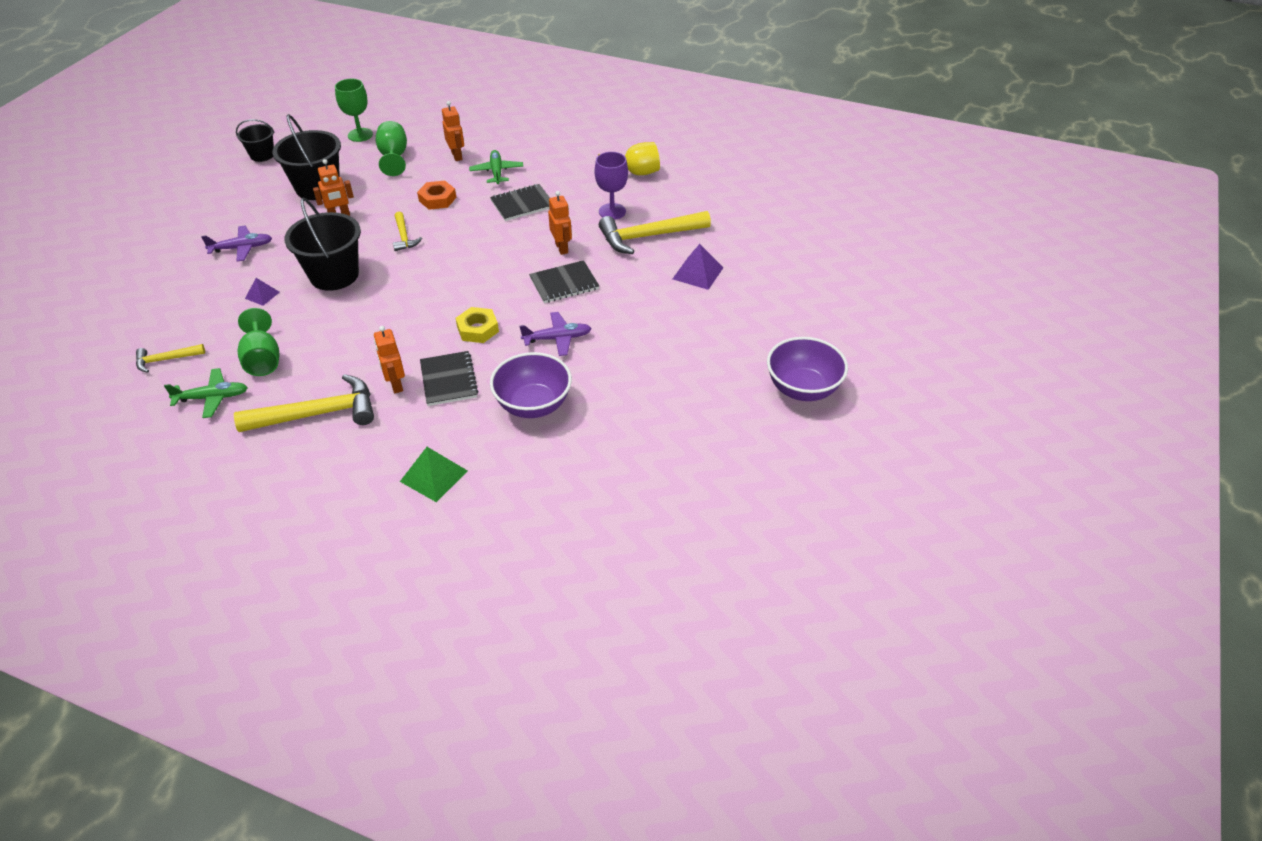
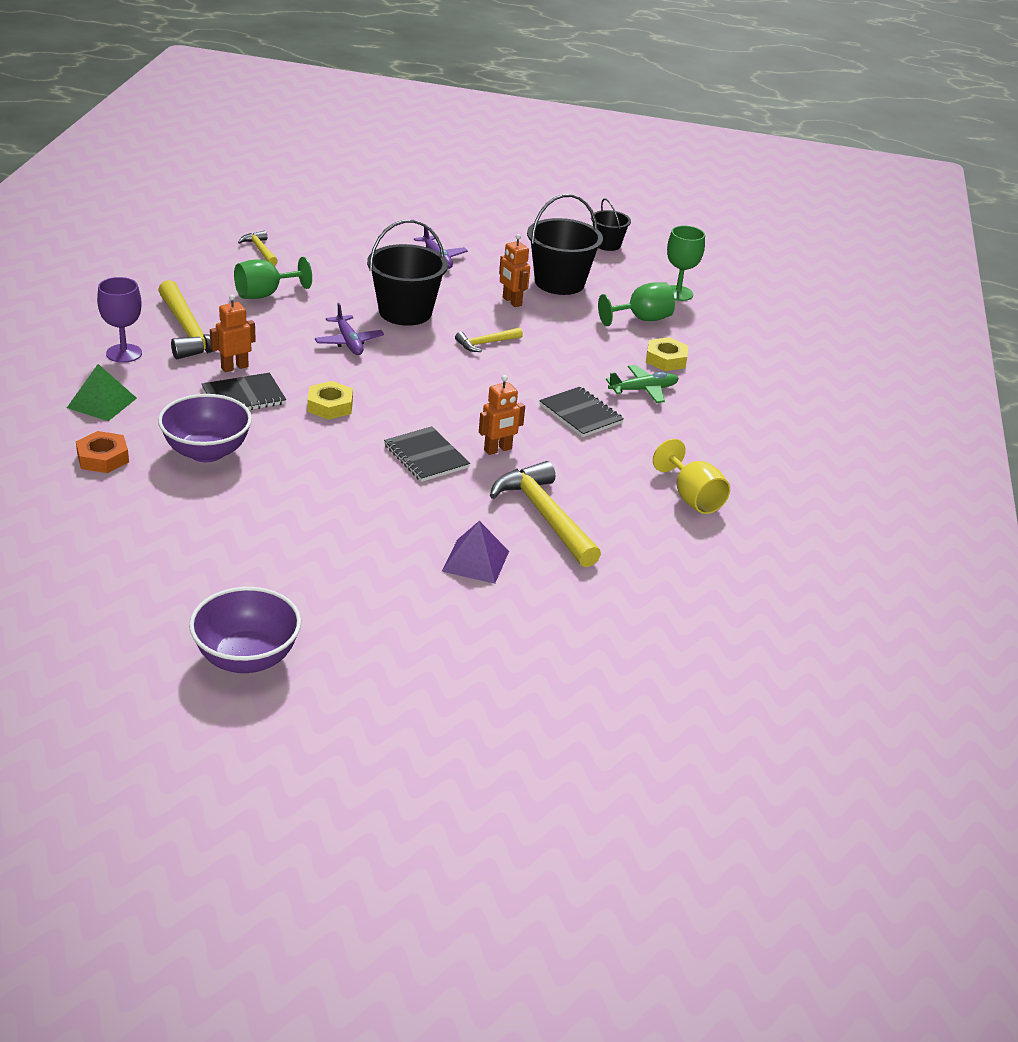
camera: 75 degrees right, 10 degrees down
(212, 398) = (210, 279): green plane -> none
(262, 295) = (363, 280): purple pyramid -> none
(437, 199) = (567, 356): orange nut -> orange nut (103, 458)
(457, 156) = (666, 359): orange robot -> yellow nut
(557, 338) = (321, 459): purple plane -> purple plane (349, 342)
(612, 211) = (591, 483): purple goblet -> purple goblet (124, 353)

